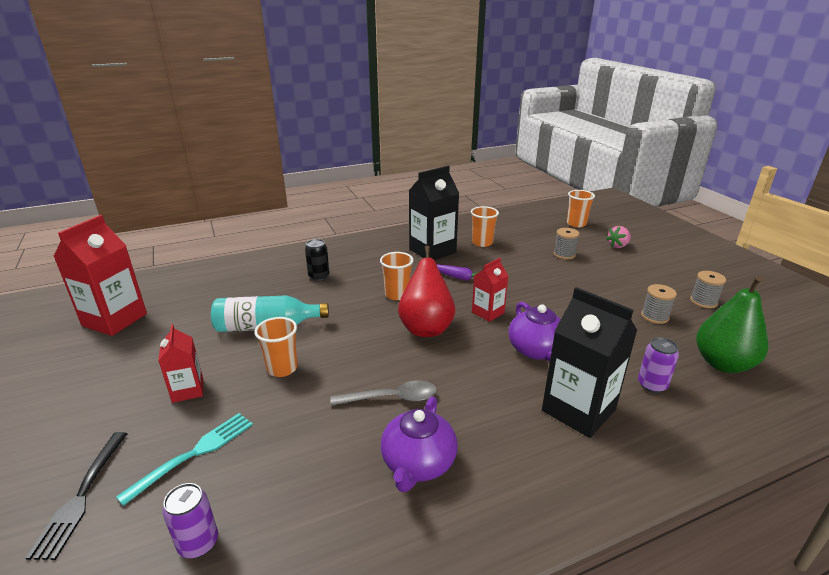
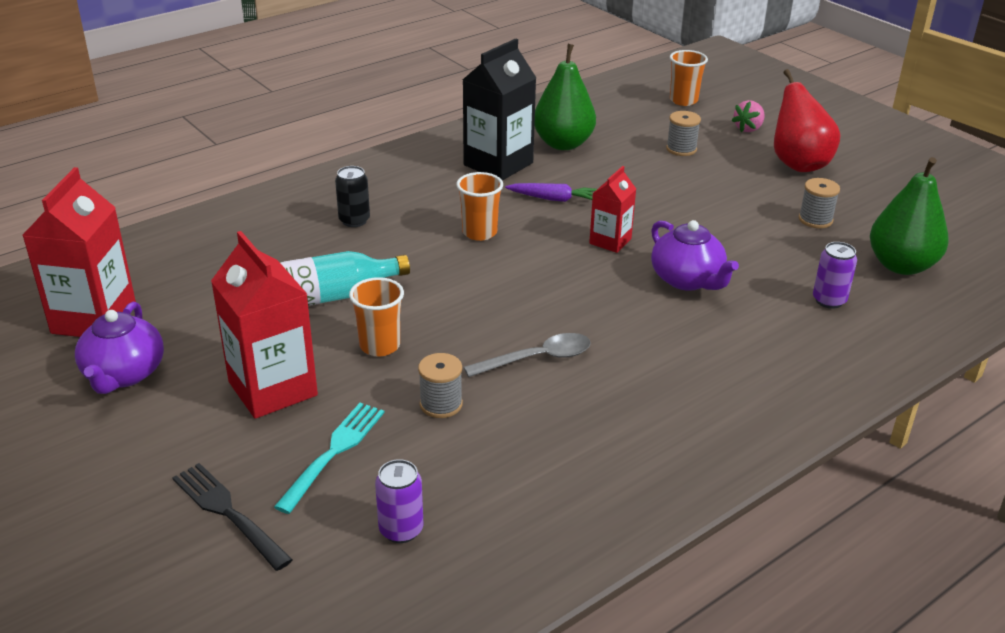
camera: 15 degrees left, 5 degrees up
(82, 495) = (229, 513): black fork -> black fork turned 150 degrees clockwise
(188, 390) = (273, 389): red carton -> red carton, size x1.77
(418, 464) = (600, 419): purple teapot -> purple teapot (124, 374)
(426, 328) = (539, 271): red pear -> red pear (798, 164)
(482, 243) = (563, 144): orange cup -> green pear
(578, 410) = (756, 339): black carton -> none
(703, 301) = (868, 193): grey spool -> grey spool (441, 404)

